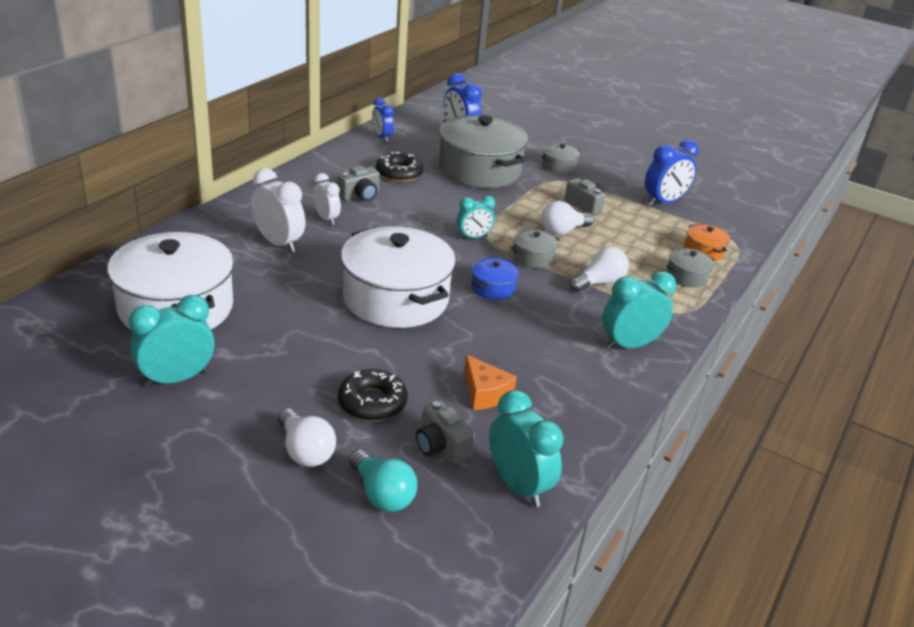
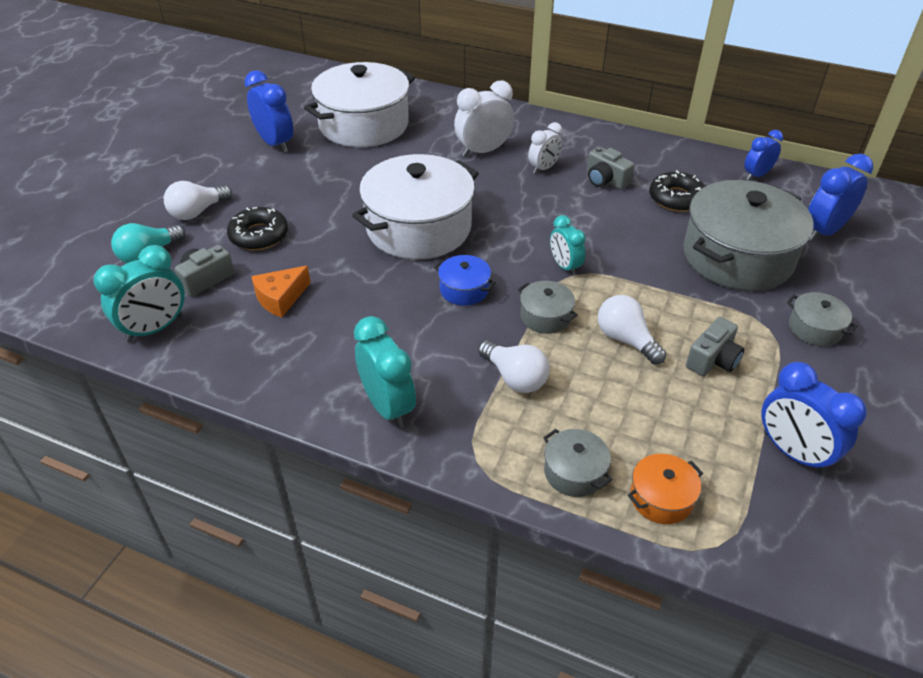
camera: 85 degrees right, 10 degrees up
(176, 378) = (275, 143): turquoise clock -> blue clock
(279, 243) = (483, 151): white clock -> white clock turned 150 degrees counterclockwise

